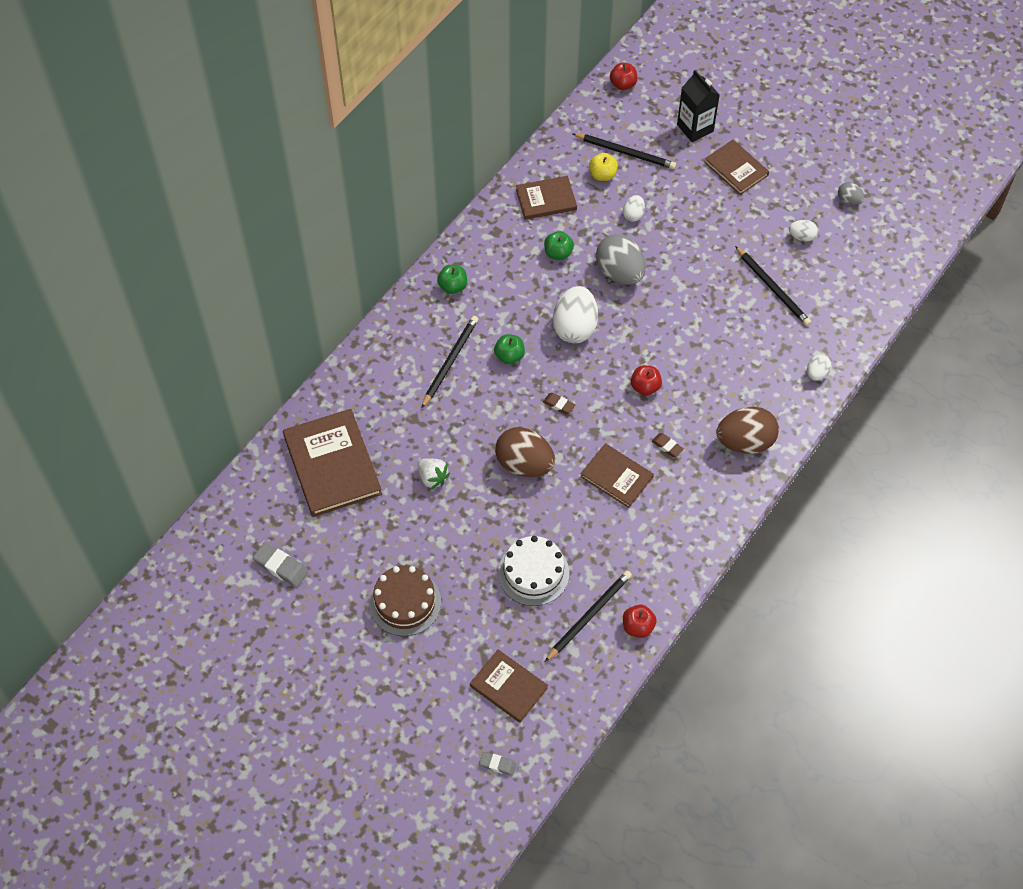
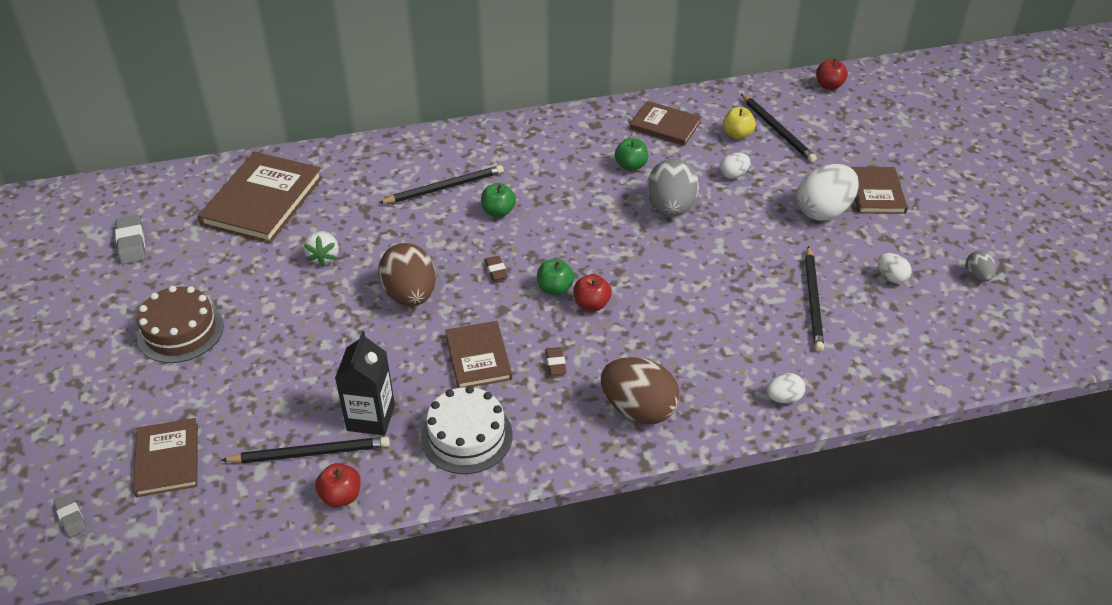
camera: 40 degrees right, 15 degrees down
(453, 286) = (512, 141): green apple -> green apple (555, 288)
(533, 573) = (309, 383): white cake -> white cake (467, 436)
(575, 327) = (581, 224): white egg -> white egg (823, 211)
(695, 128) = (866, 145): black carton -> black carton (371, 418)

